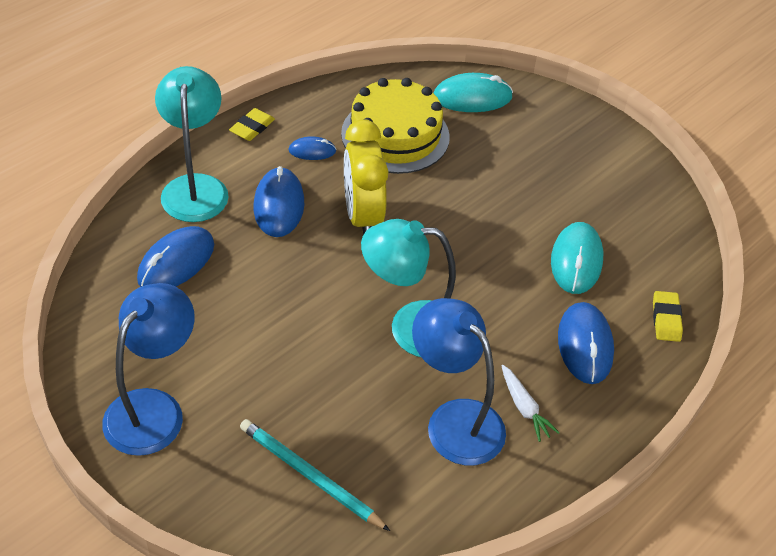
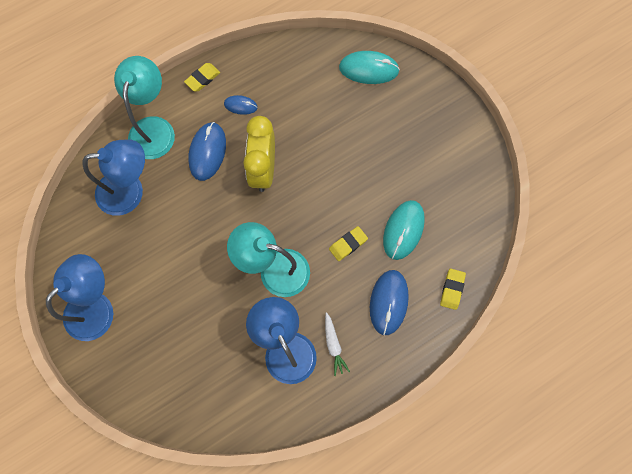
camera: 15 degrees right, 25 degrees up
(176, 262) = (130, 192): blue mouse -> blue lamp
(310, 476) = (184, 373): turquoise pencil -> none
(395, 135) = (303, 98): yellow cake -> none
(506, 286) = (348, 244): none -> yellow eraser

